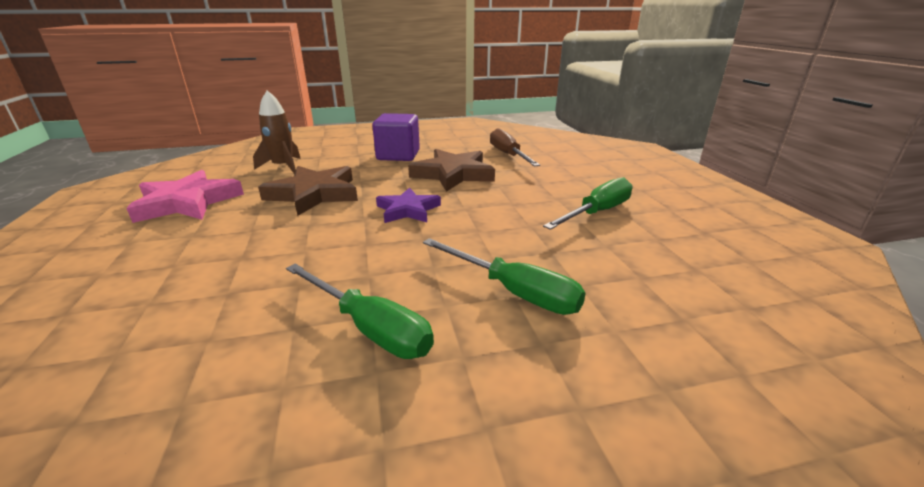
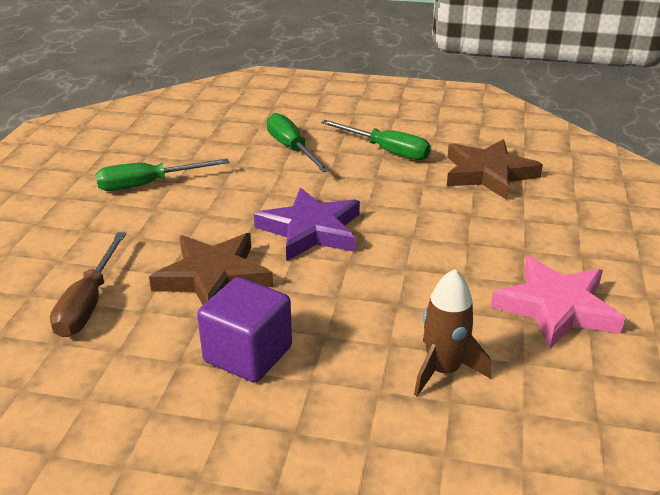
camera: 155 degrees left, 5 degrees up
(314, 194) = (402, 282): brown star -> brown star (488, 174)
(369, 328) = (386, 151): green screwdriver -> green screwdriver turned 150 degrees clockwise
(408, 210) = (311, 230): purple star -> purple star, size x1.56

